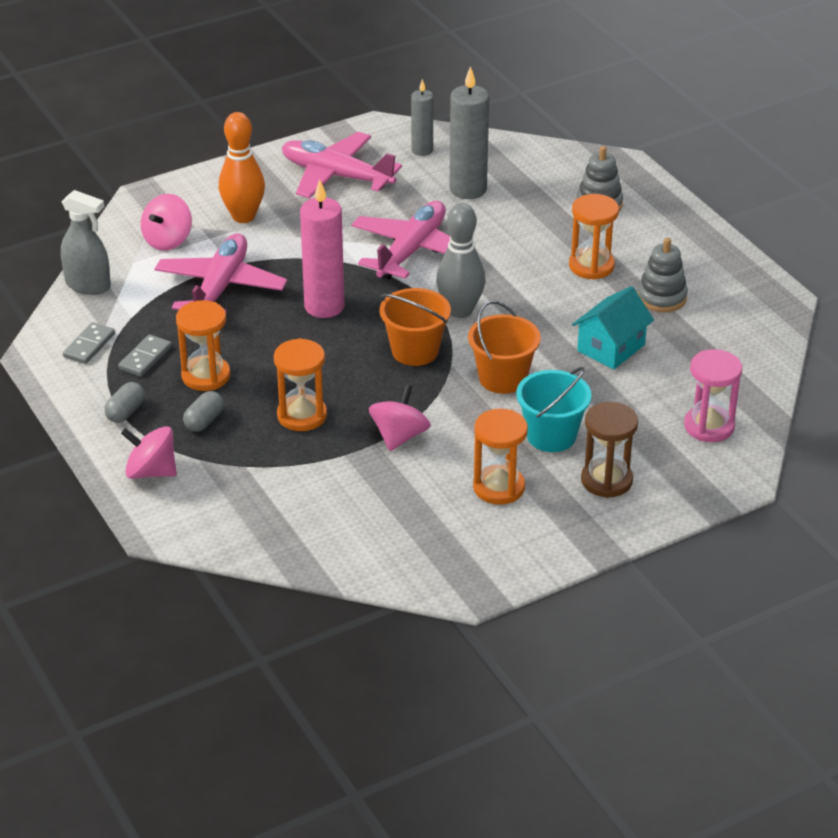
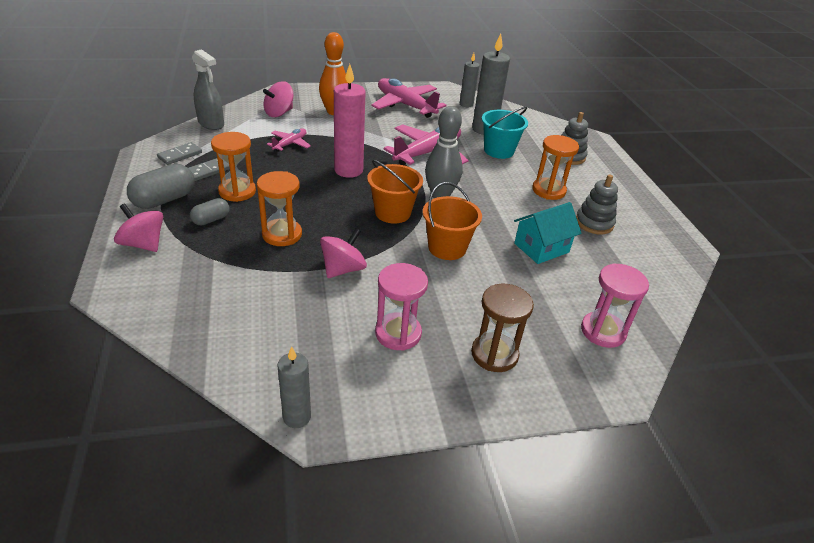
camera: 15 degrees right, 0 degrees up
(126, 412) = (164, 200): grey capsule -> grey capsule, size x1.70
(220, 287) = (290, 144): pink plane -> pink plane, size x0.51
(446, 588) = (297, 417): none -> grey candle
(499, 487) = (398, 333): orange hourglass -> pink hourglass
(551, 436) = (464, 302): turquoise bucket -> turquoise bucket (498, 151)

